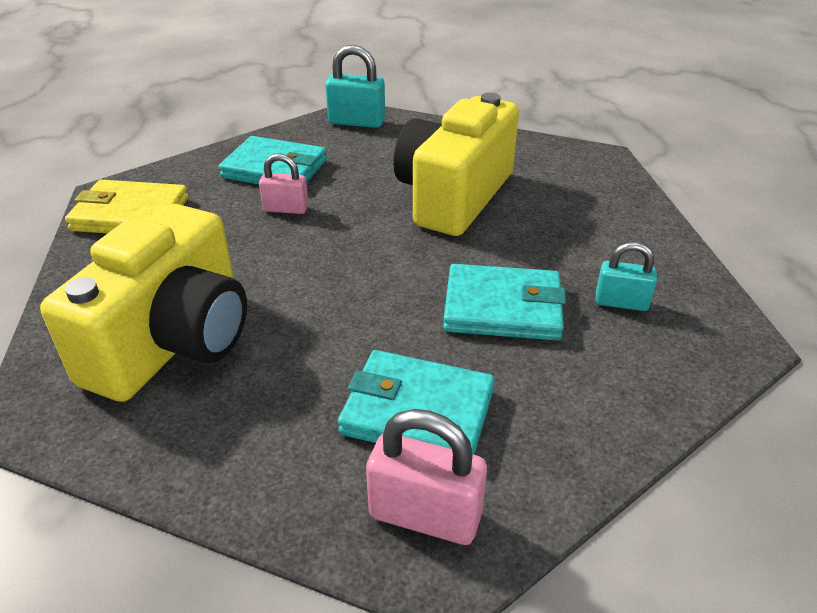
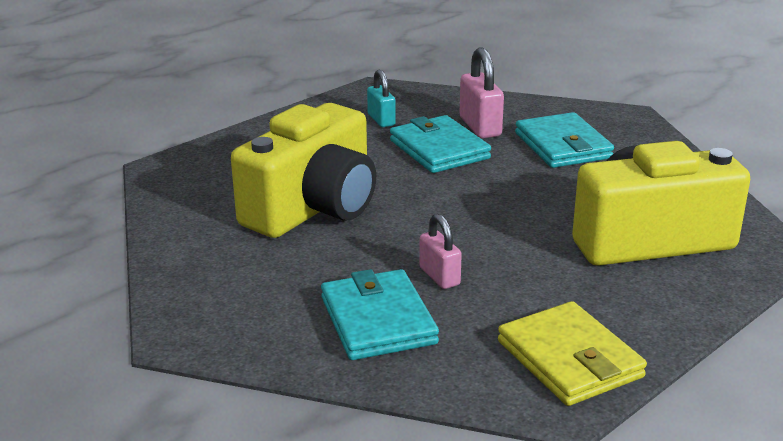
camera: 125 degrees left, 10 degrees down
(356, 122) = (204, 321): turquoise padlock -> none
(425, 515) = (615, 125): pink padlock -> pink padlock (480, 127)
(453, 196) = (314, 208): yellow camera -> yellow camera turned 45 degrees counterclockwise

